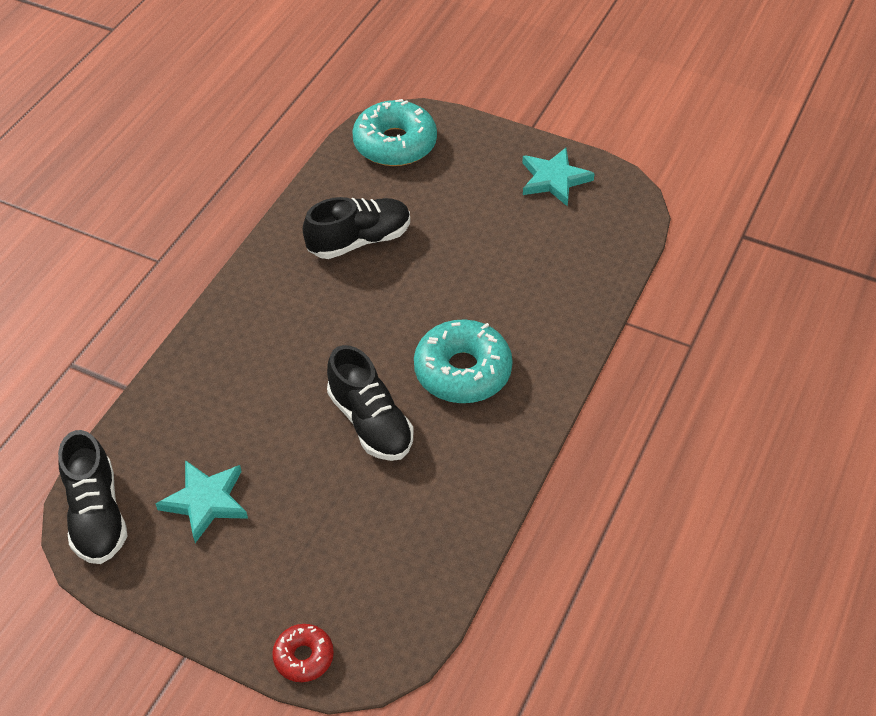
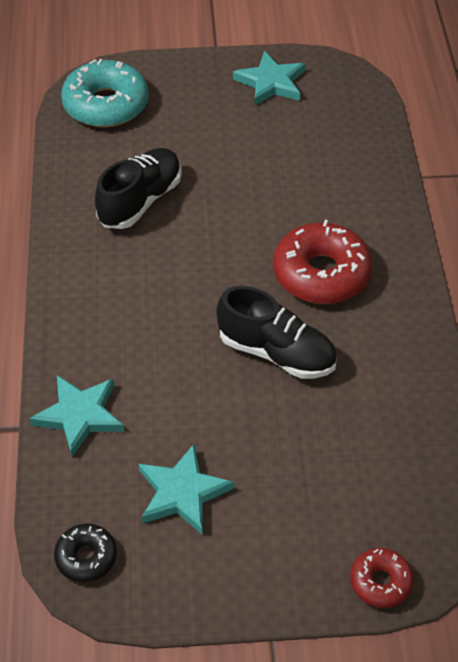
camera: 30 degrees left, 0 degrees up
(96, 515) = (86, 557): black shoe -> black donut
(176, 400) = (80, 415): none -> turquoise star
(462, 371) = (321, 274): turquoise donut -> red donut

